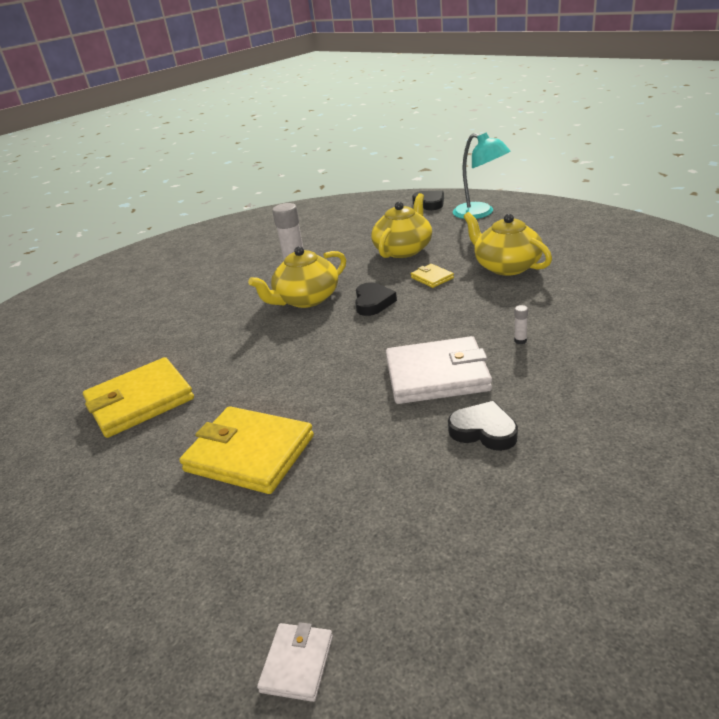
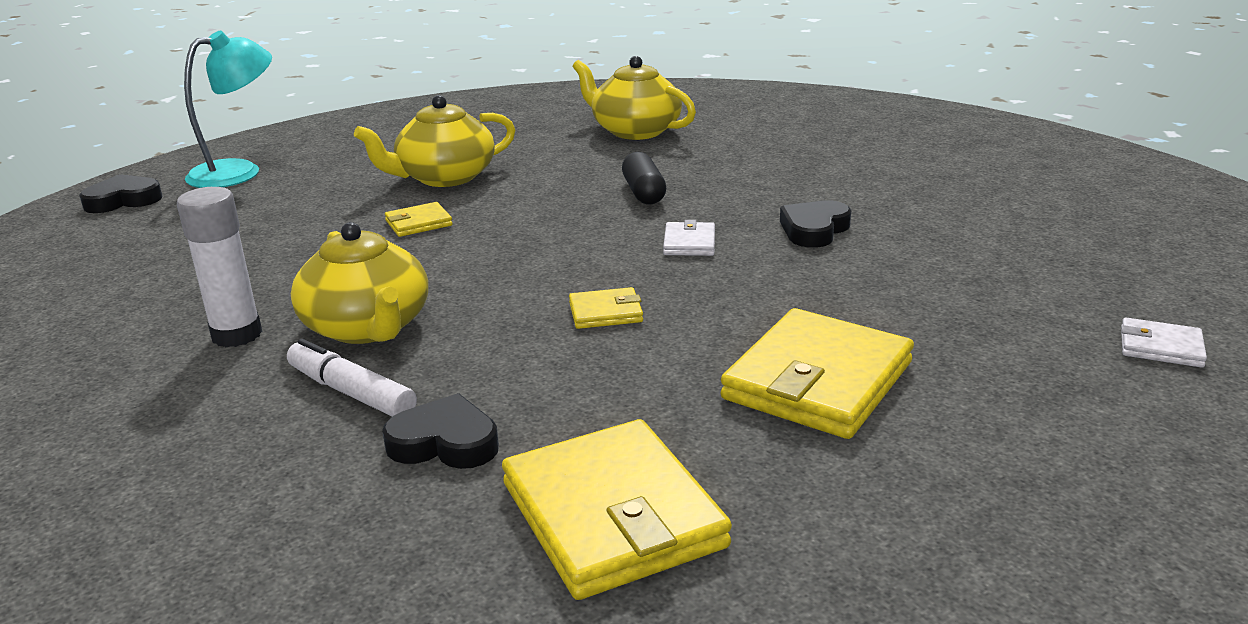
camera: 85 degrees left, 5 degrees down
(246, 313) = (351, 393): none -> white marker
(329, 362) = (605, 312): none -> yellow wallet
(373, 302) = (449, 270): black heart -> black heart (444, 442)
(403, 250) = (286, 234): yellow teapot -> yellow teapot (635, 131)
(437, 375) = (689, 243): white wallet -> white wallet, size x0.46
(520, 341) = (644, 193): white glue stick -> black capsule

